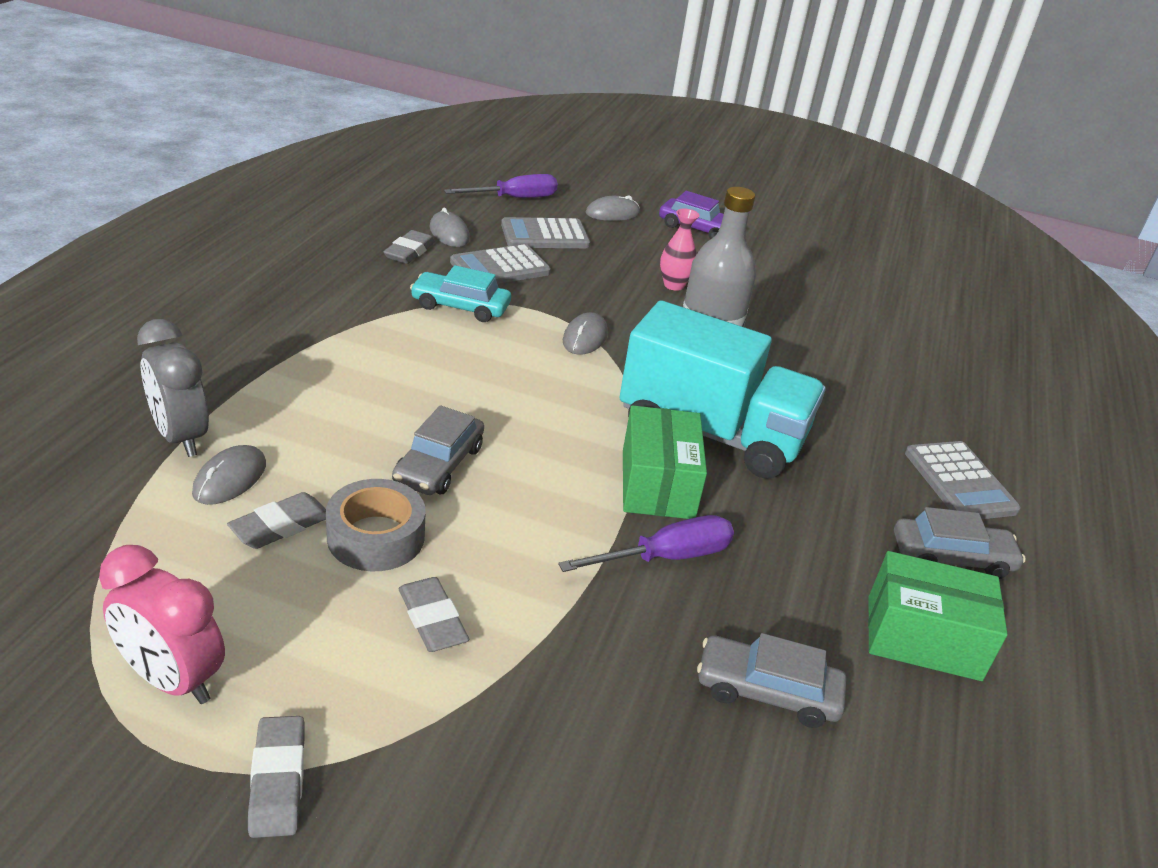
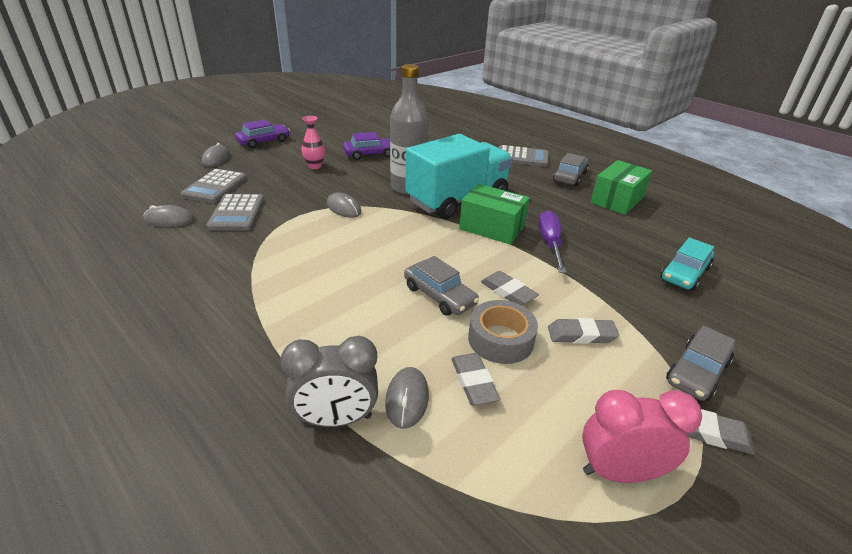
camera: 60 degrees left, 0 degrees up
(172, 679) = (619, 472): pink clock -> pink clock turned 150 degrees counterclockwise
(230, 478) = (407, 399): grey mouse -> grey mouse turned 45 degrees clockwise
(409, 252) = (175, 242): grey eraser -> grey eraser (508, 292)
(460, 306) = (269, 240): turquoise car -> turquoise car (684, 273)
(514, 198) = (154, 183): purple screwdriver -> none
(766, 320) = (370, 154): none -> purple car
(767, 691) = (645, 246): grey car -> grey car (697, 372)

